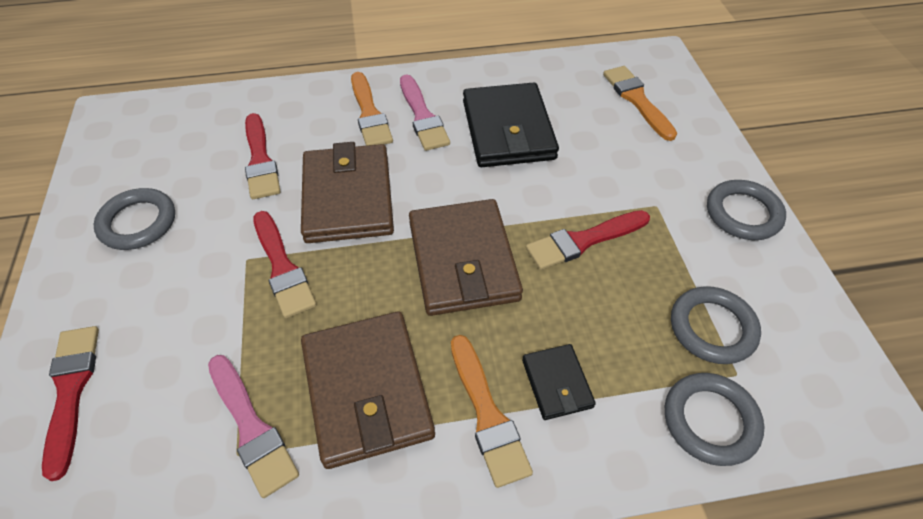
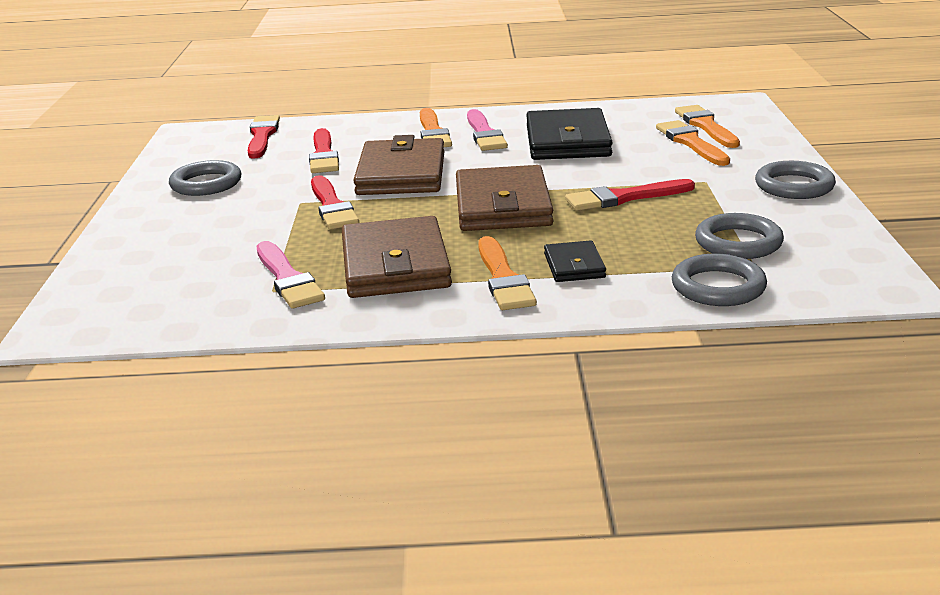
camera: 10 degrees right, 25 degrees down
(71, 391) = (135, 259): red brush -> red brush (262, 136)
(628, 132) = (691, 143): none -> orange brush

